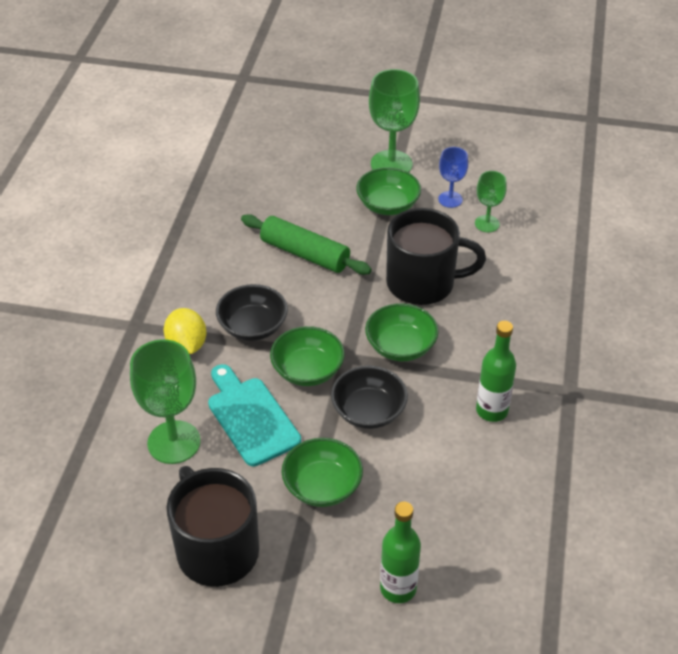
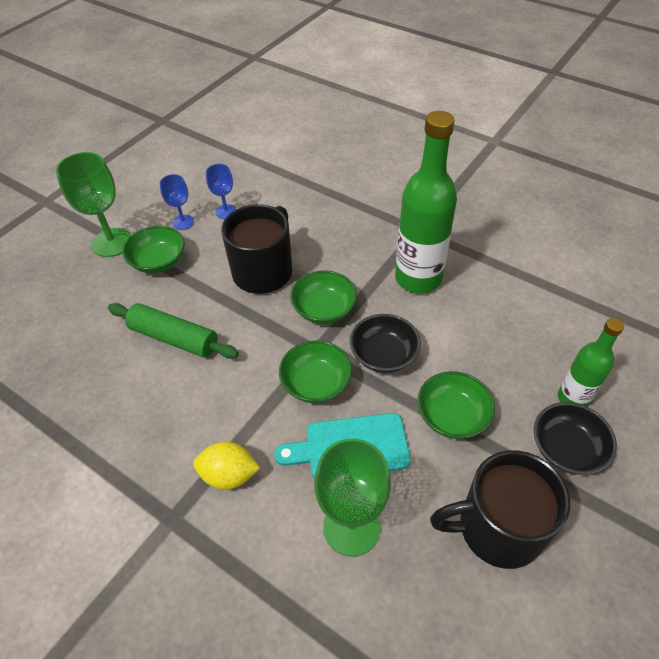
camera: 65 degrees left, 5 degrees up
(253, 326) = (238, 409): black bowl -> black bowl (566, 449)
(305, 254) = (174, 338): green rolling pin -> green rolling pin turned 60 degrees clockwise
(487, 224) = (226, 211): green goblet -> blue goblet
(492, 410) = (418, 278): green bottle -> green bottle, size x1.76

